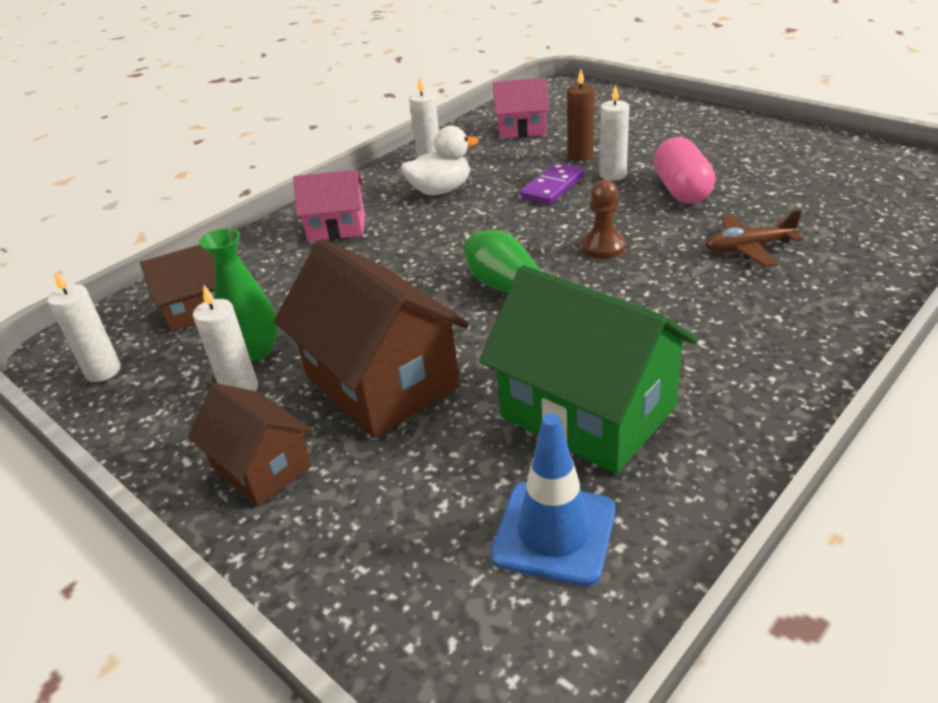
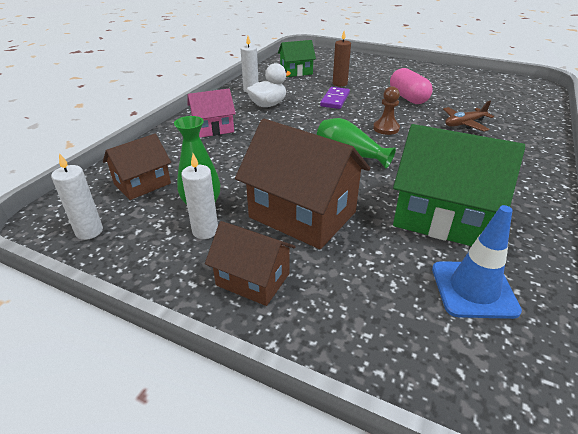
camera: 20 degrees left, 0 degrees up
(522, 129) = (296, 72): pink house -> green house
(612, 175) = (365, 92): white candle -> none

